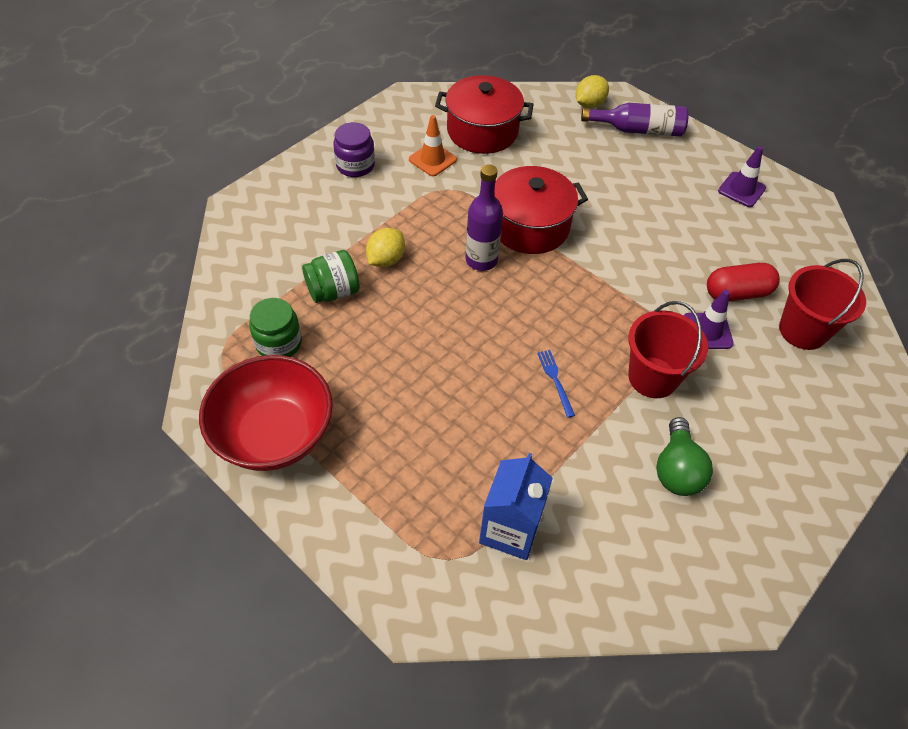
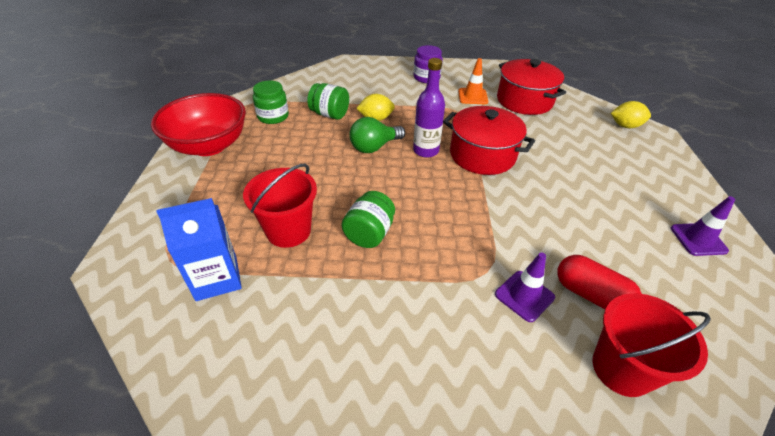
camera: 50 degrees right, 10 degrees down
(555, 380) = (369, 233): blue fork -> green jar
(638, 130) = (647, 157): purple bottle -> none
(652, 377) = (435, 286): red bucket -> red bucket (288, 231)
(676, 469) = (360, 352): green light bulb -> green light bulb (374, 147)

